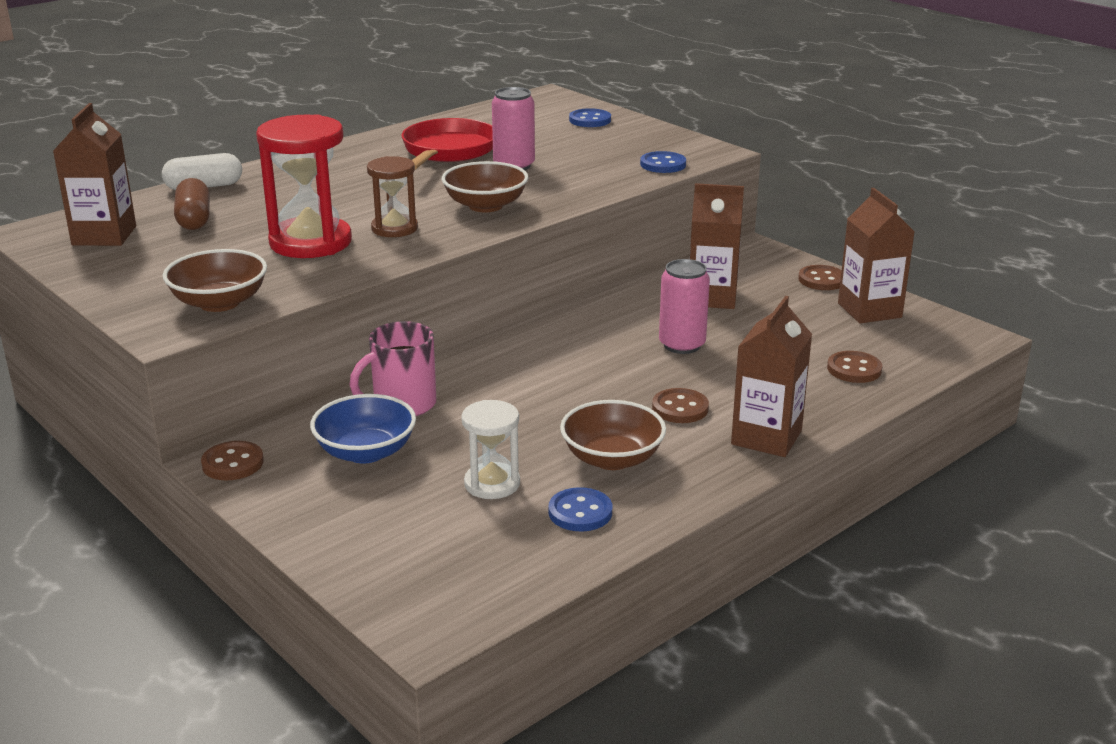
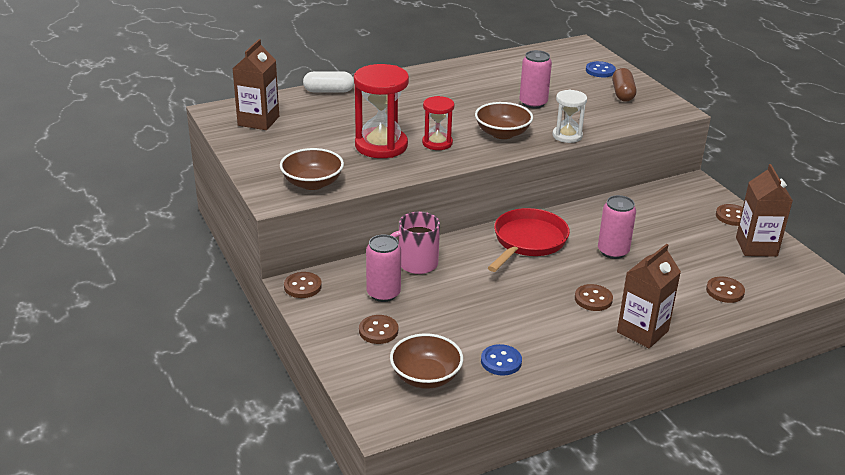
camera: 15 degrees right, 5 degrees up
(194, 219) = (315, 116): brown capsule -> brown capsule (622, 93)
(366, 452) = (383, 293): blue bowl -> pink can
(376, 504) = (378, 331): none -> brown button
(394, 228) = (437, 143): brown hourglass -> red hourglass
(448, 151) = (493, 84): red pan -> red pan (528, 241)
(492, 484) = (453, 331): white hourglass -> white hourglass (567, 136)
(612, 458) = (535, 327): brown bowl -> brown bowl (425, 376)
(663, 164) = (636, 116): blue button -> none
(712, 297) = (648, 218): brown carton -> none

